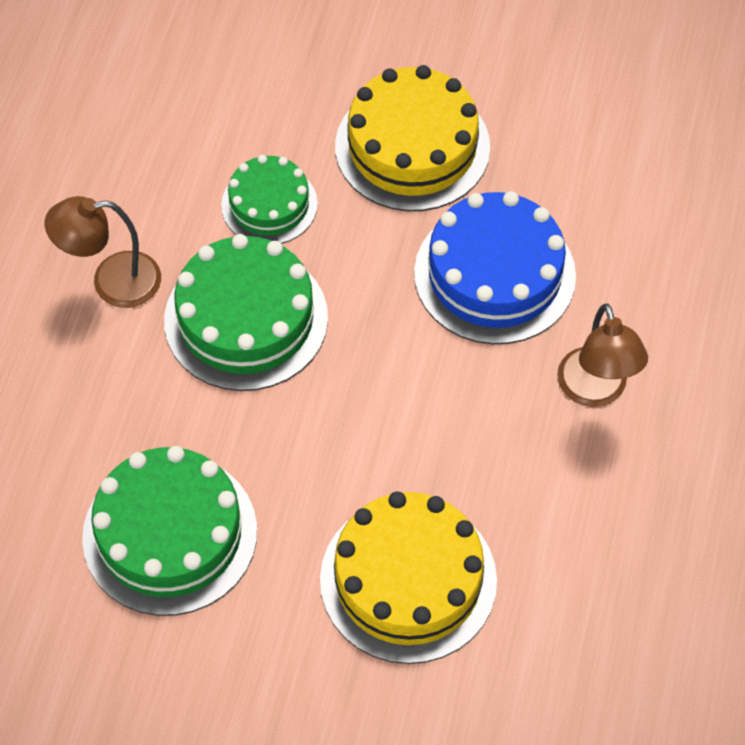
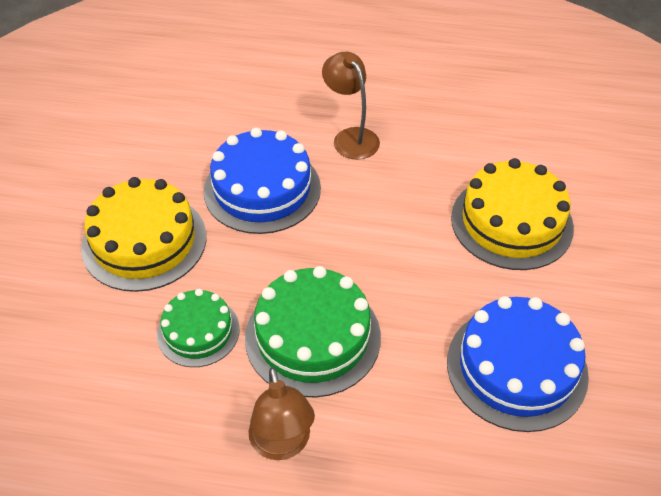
camera: 95 degrees left, 10 degrees down
(170, 534) = (516, 367): green cake -> blue cake
(595, 391) = (351, 137): brown lamp -> brown lamp turned 105 degrees counterclockwise

